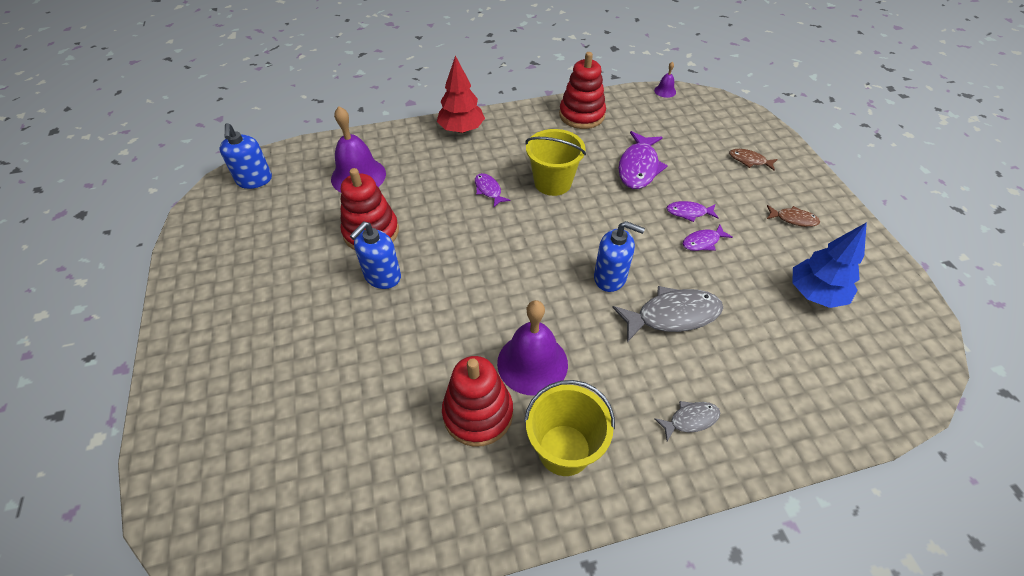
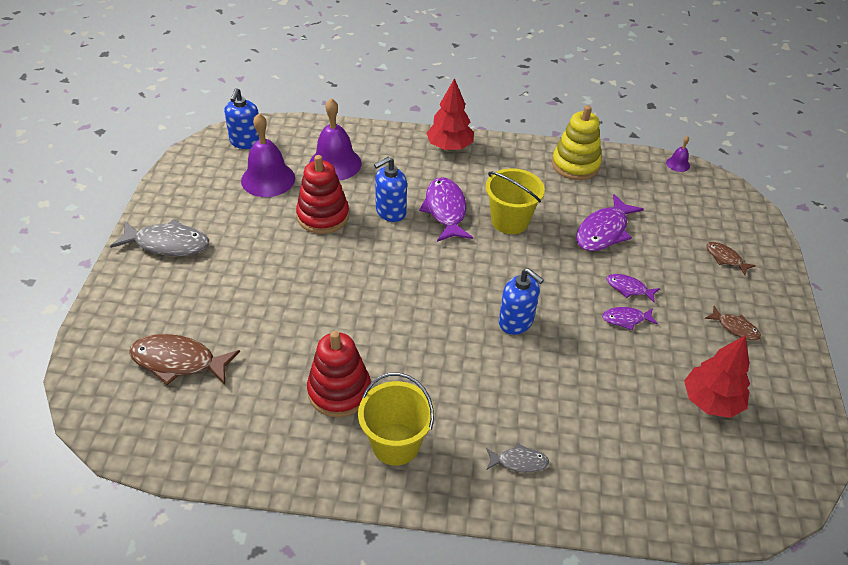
camera: 20 degrees right, 5 degrees down
(284, 447) = (178, 361): none -> brown fish
(382, 276) = (314, 256): blue soap dispenser -> blue soap dispenser (390, 211)
(488, 190) = (445, 210): purple fish -> purple fish, size x1.86
(532, 363) = (405, 368): purple bell -> purple bell (268, 179)
(581, 115) = (575, 165): red stacking toy -> yellow stacking toy
(672, 315) = (555, 373): grey fish -> grey fish (168, 244)
(815, 293) = (711, 401): blue tree -> red tree

